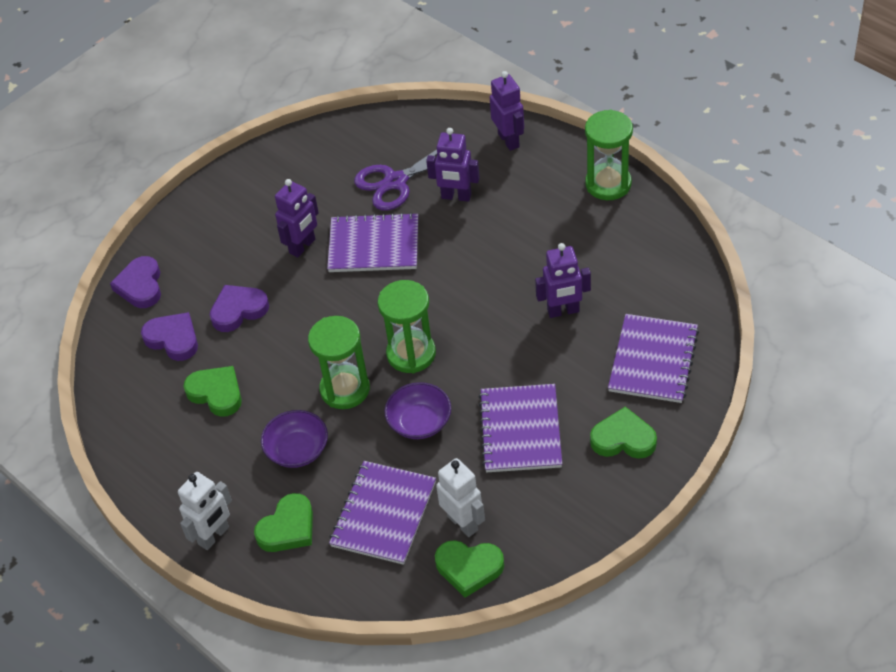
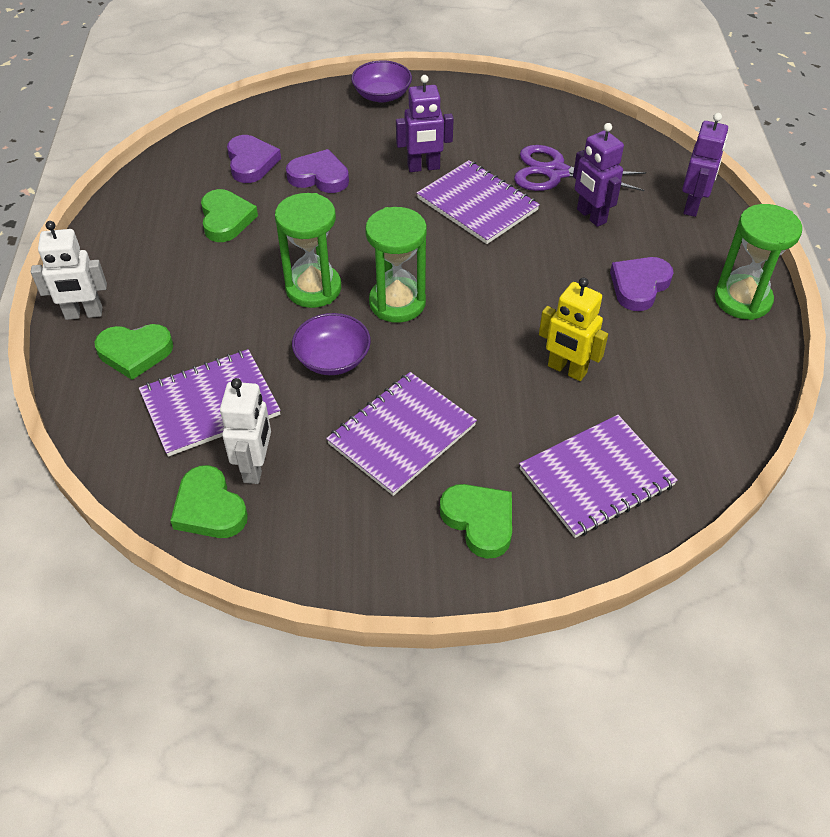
camera: 40 degrees right, 0 degrees up
(140, 286) = (280, 114): purple heart -> purple heart (639, 286)
(297, 450) = (220, 303): purple bowl -> purple bowl (382, 95)
(563, 311) = (566, 370): purple robot -> yellow robot

